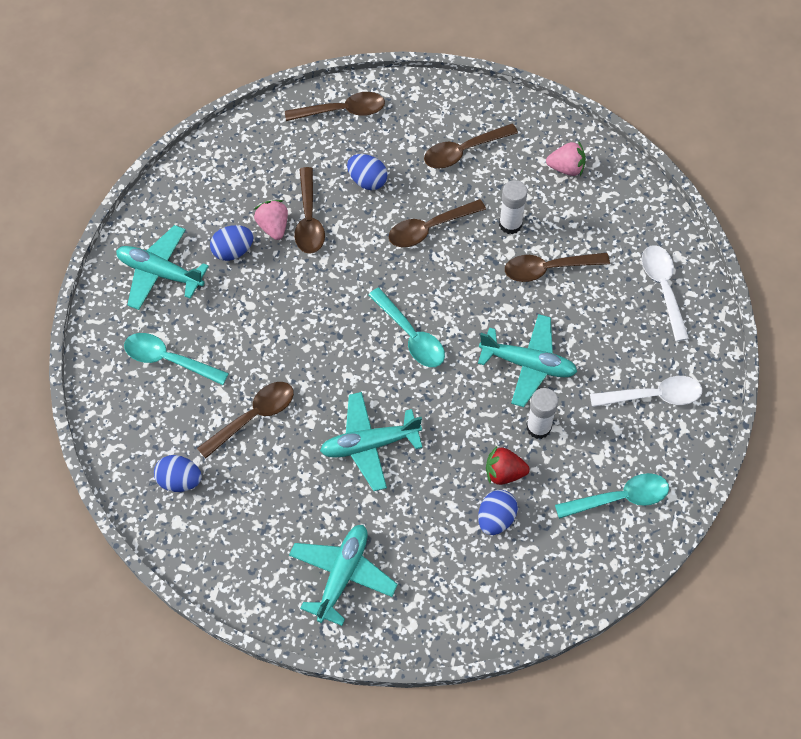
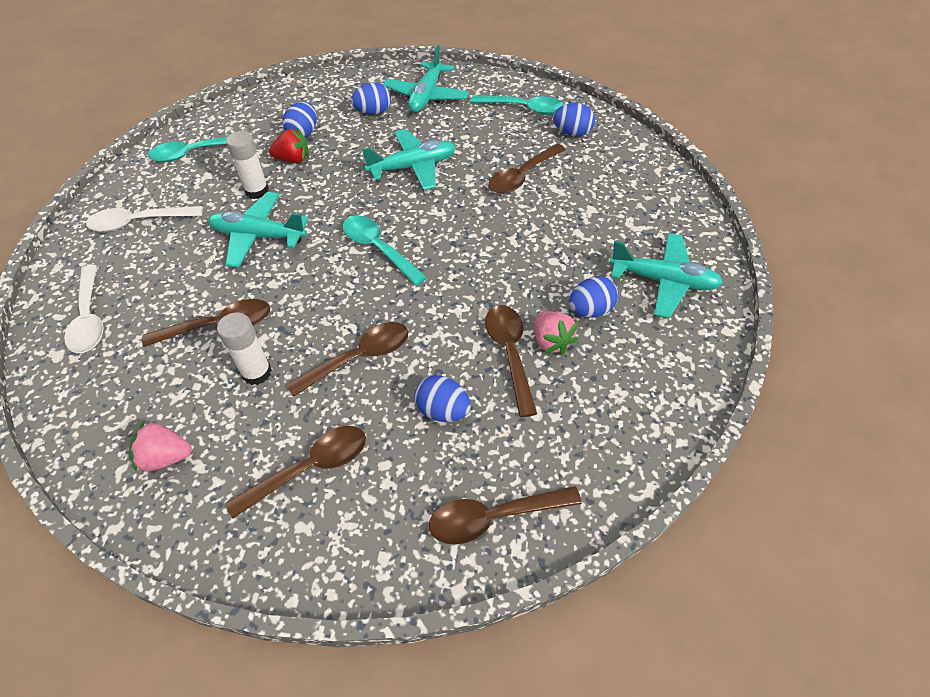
camera: 175 degrees right, 10 degrees down
(169, 360) = (618, 209): turquoise spoon -> turquoise spoon (524, 108)
(411, 549) = (373, 112): none -> blue egg

